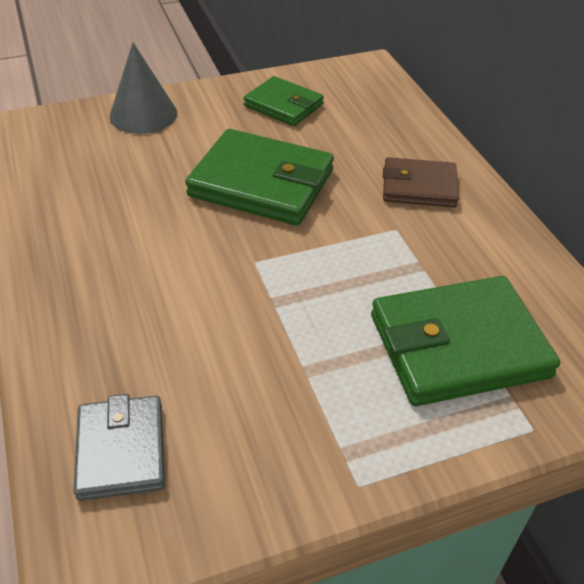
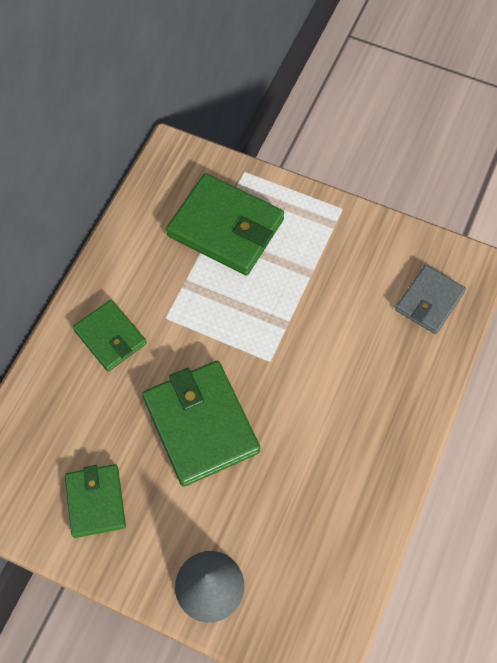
camera: 135 degrees left, 20 degrees up
(419, 187) = (110, 337): brown wallet -> green wallet

